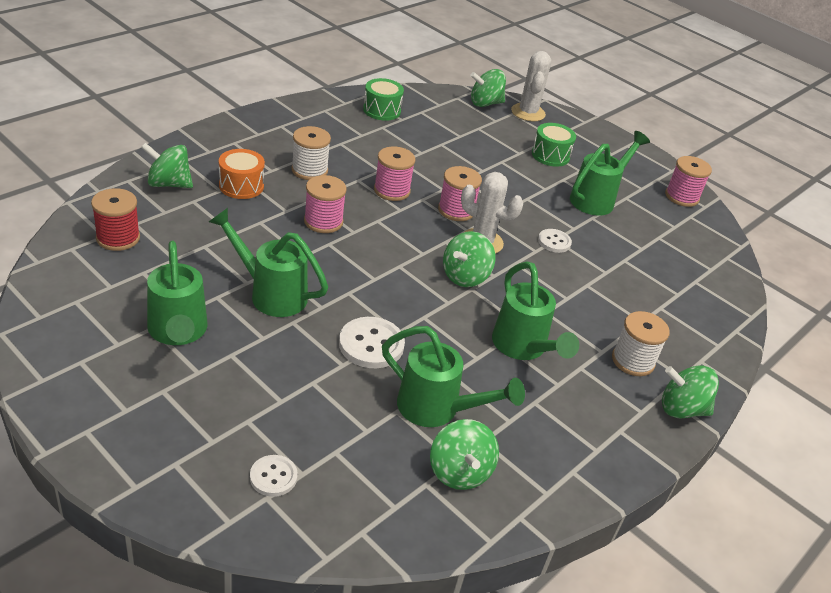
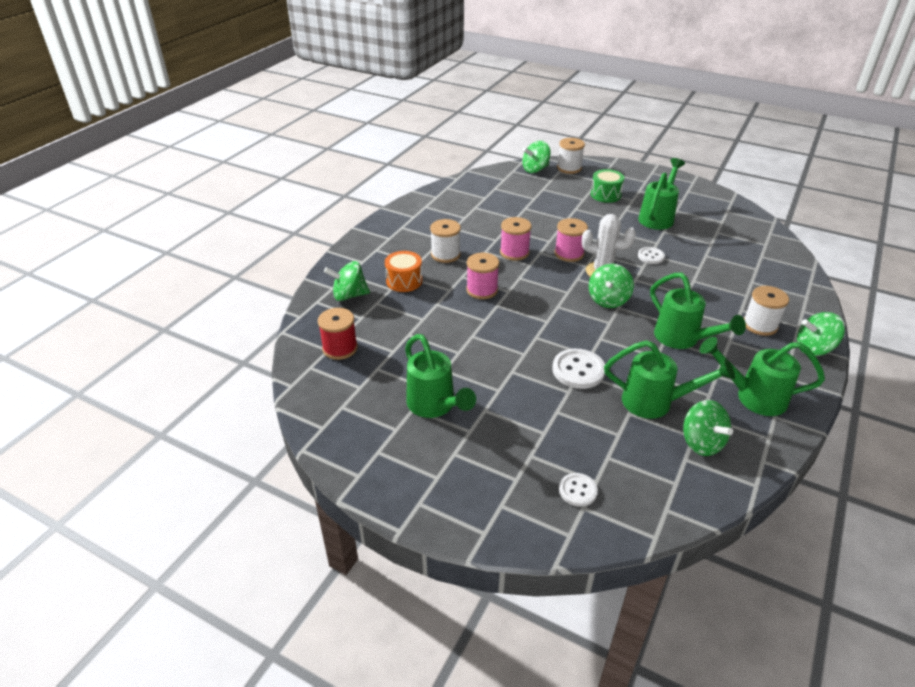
camera: 10 degrees left, 0 degrees up
(270, 293) = (481, 355): green watering can -> green watering can (752, 397)
(382, 110) = (466, 195): green drum -> none
(528, 113) = (569, 168): white cactus -> white spool
(681, 197) = (712, 199): pink spool -> none

